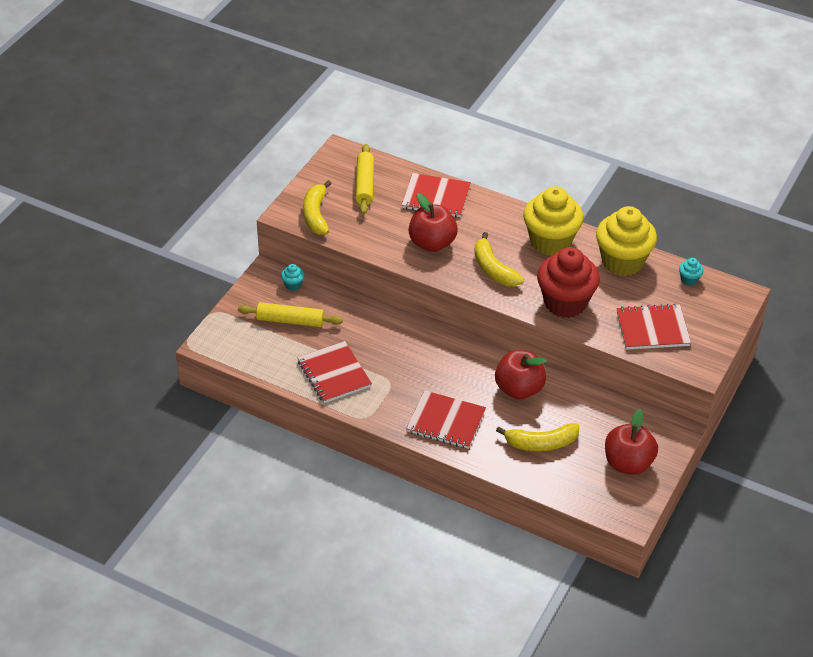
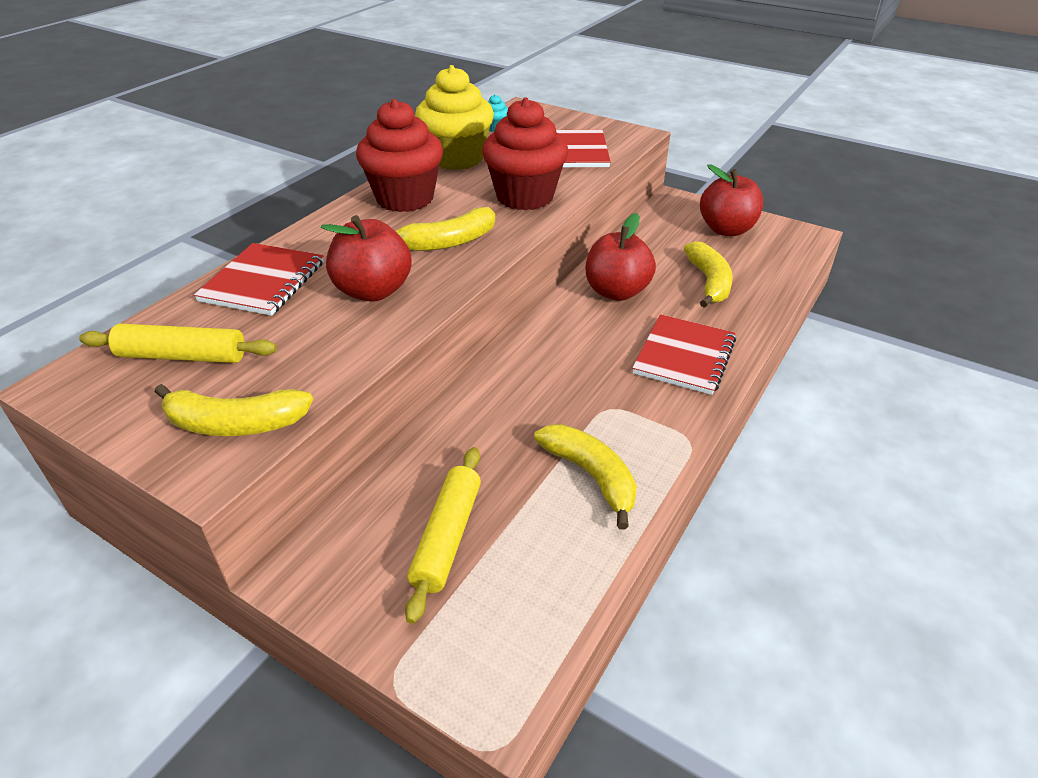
camera: 85 degrees left, 5 degrees down
(293, 285) = (346, 530): turquoise cupcake -> none
(334, 374) = (591, 476): red notebook -> yellow banana
(550, 242) = (405, 198): yellow cupcake -> red cupcake

